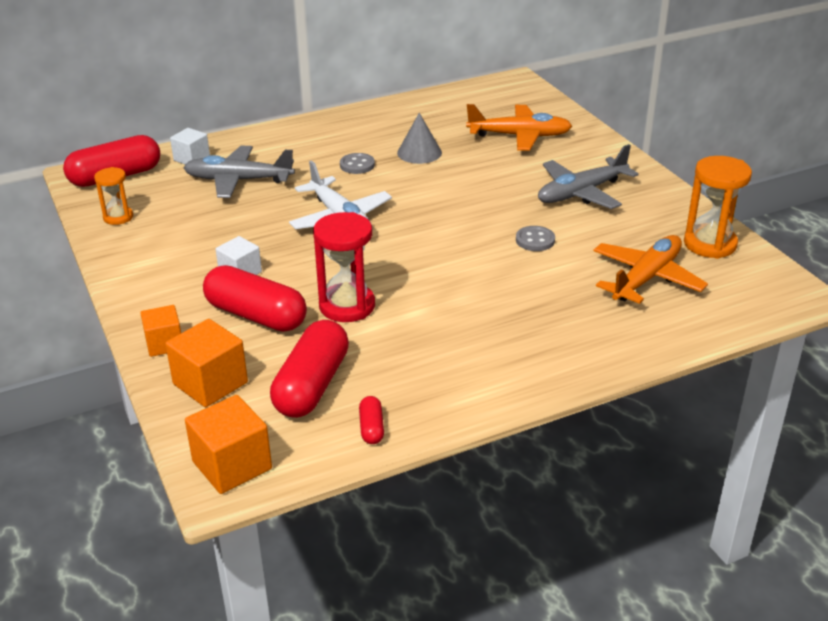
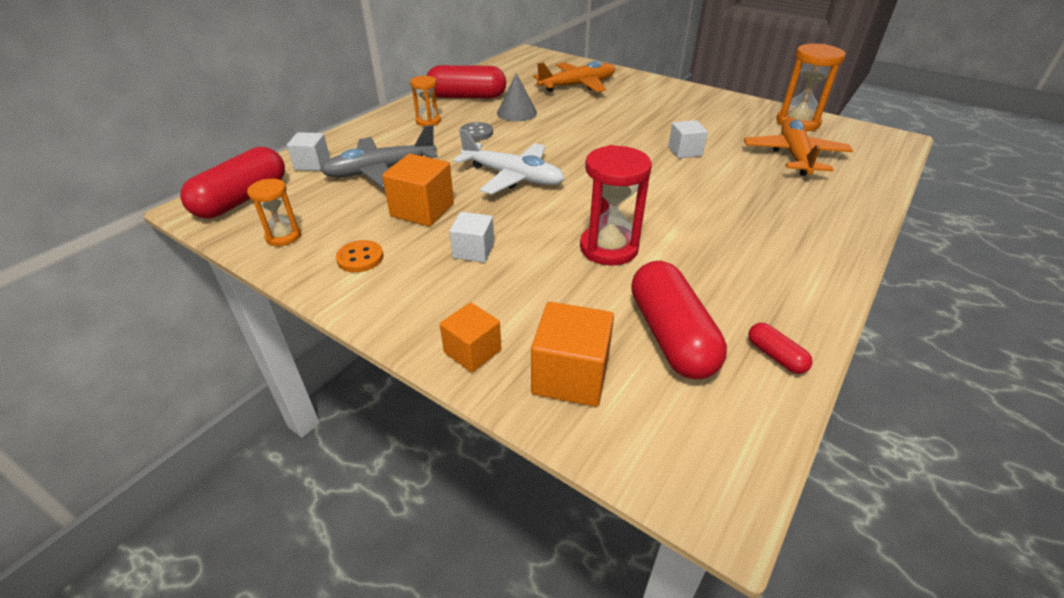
camera: 30 degrees left, 5 degrees up
(155, 251) = (360, 258): none -> orange button
(232, 465) = (703, 464): orange cube -> orange cube (422, 210)
(256, 316) = (536, 286): red capsule -> red capsule (467, 97)
(326, 141) = (428, 121): none -> orange hourglass
(535, 240) = (685, 151): grey button -> white cube
(581, 193) = (671, 111): grey plane -> none

